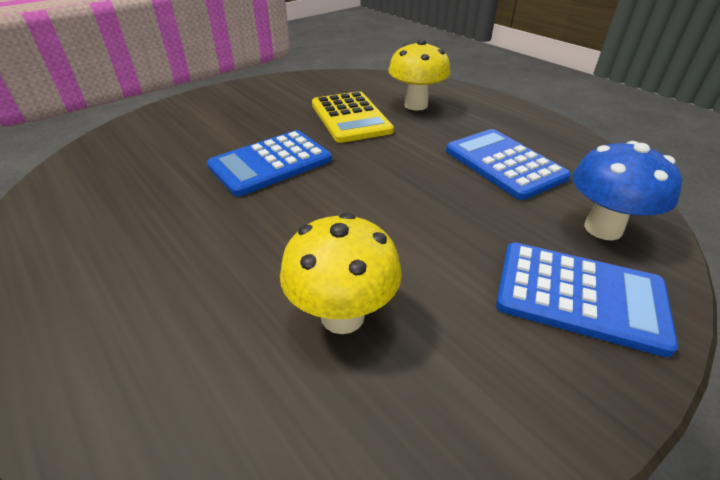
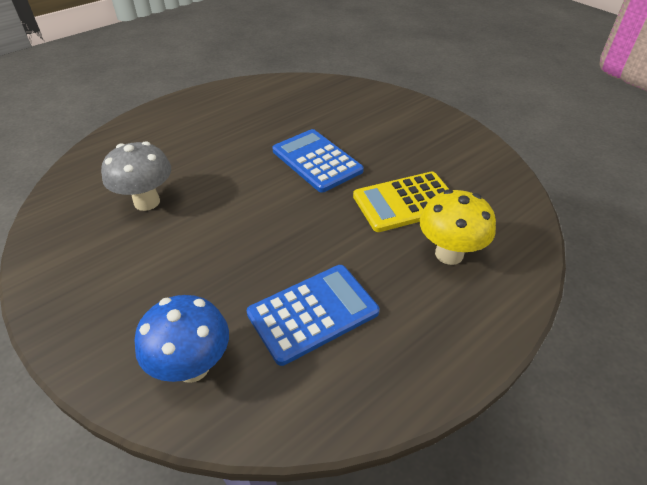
camera: 90 degrees right, 5 degrees up
(342, 316) = (147, 202): yellow mushroom -> grey mushroom
(580, 296) = (121, 320): blue calculator -> none

